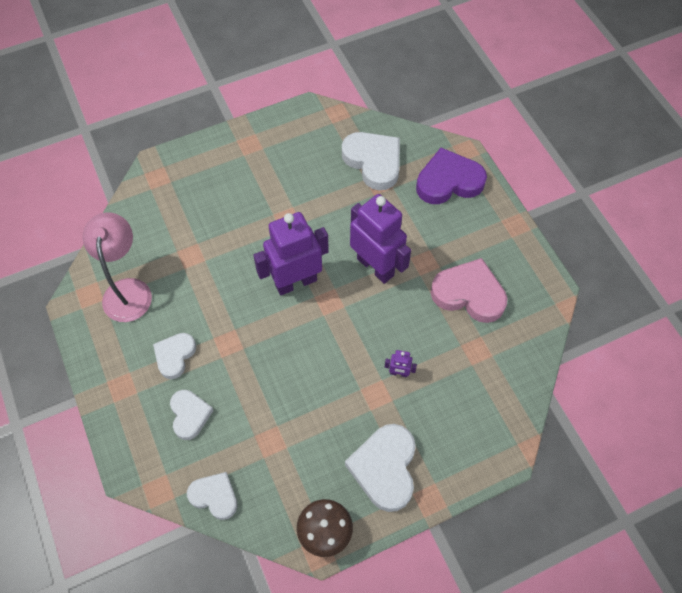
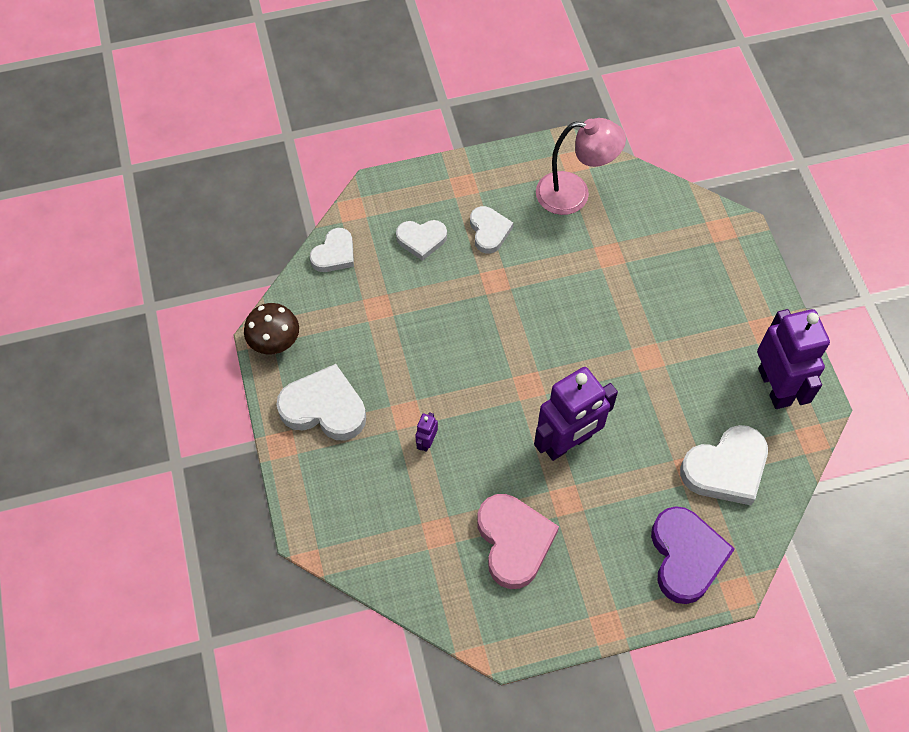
camera: 100 degrees right, 0 degrees up
(175, 356) = (489, 231): white heart -> white heart turned 45 degrees clockwise
(295, 282) = (559, 354): purple robot -> purple robot (775, 386)
(469, 294) = (514, 542): pink heart -> pink heart turned 45 degrees counterclockwise

